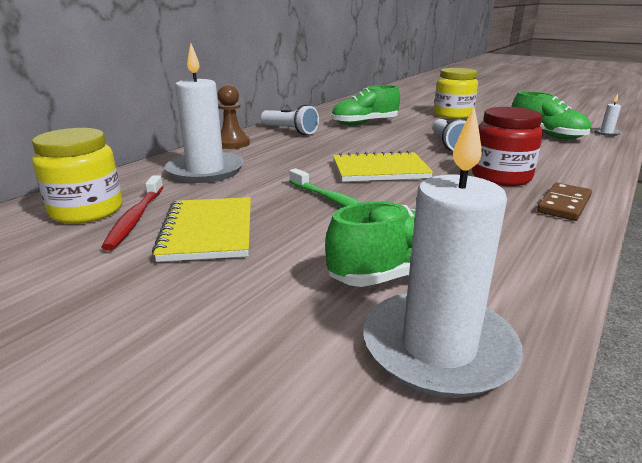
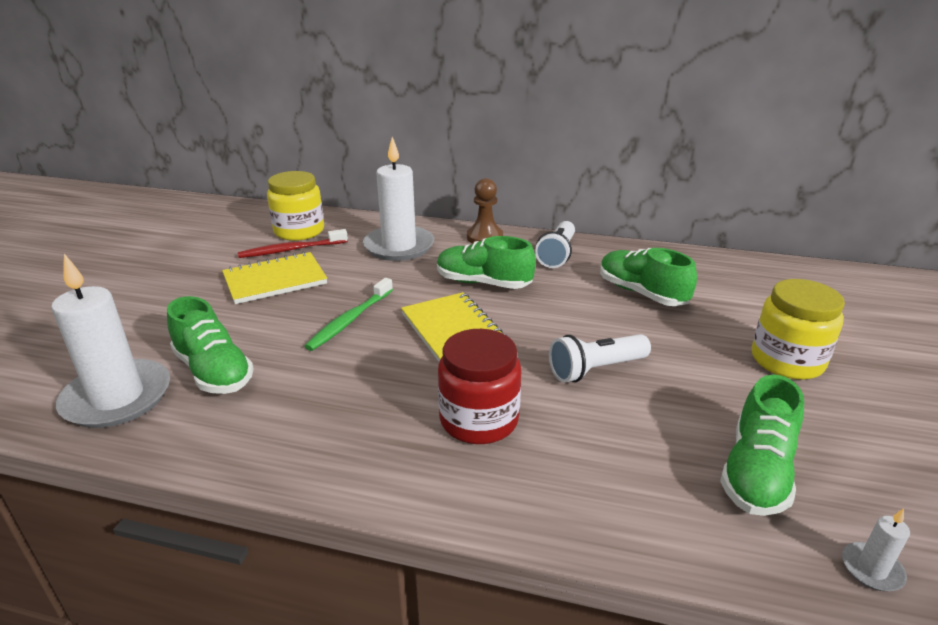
camera: 70 degrees right, 5 degrees up
(312, 153) = (483, 283): none -> green shoe
(563, 204) = (400, 473): brown domino -> none

